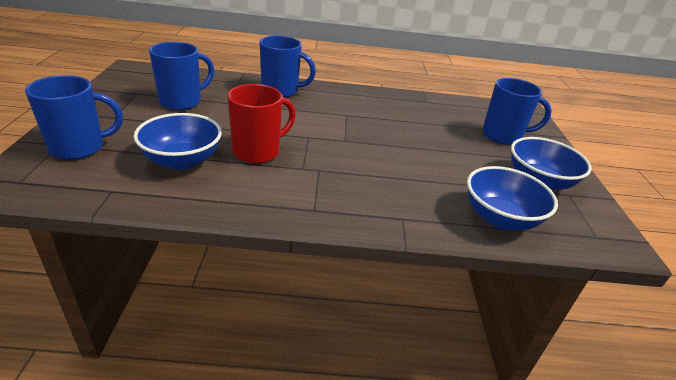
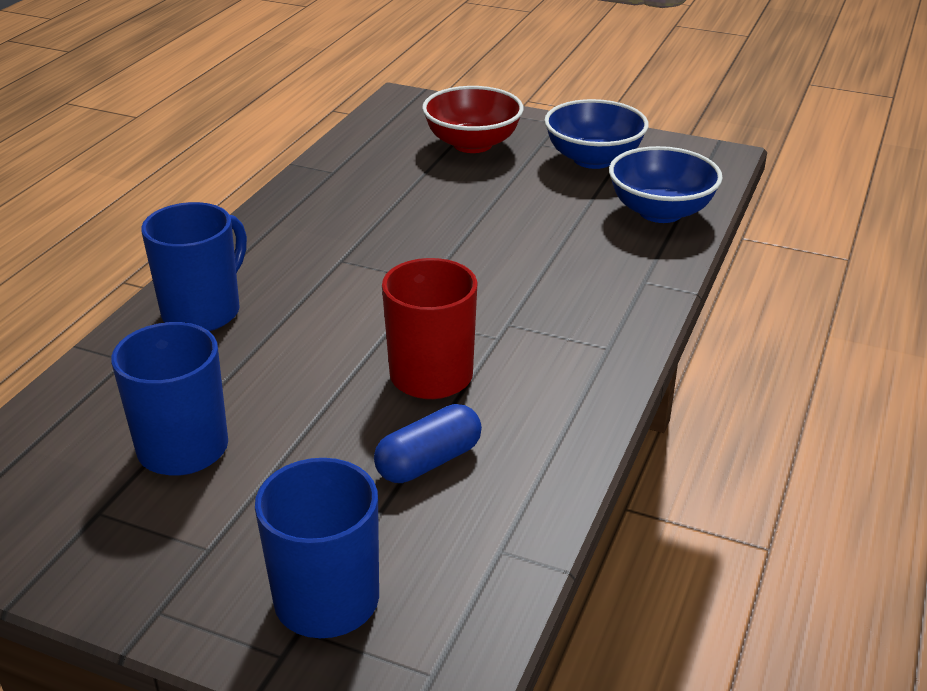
camera: 65 degrees left, 0 degrees up
(182, 160) = (429, 461): blue bowl -> blue capsule
(503, 136) = (472, 144): blue mug -> red bowl

